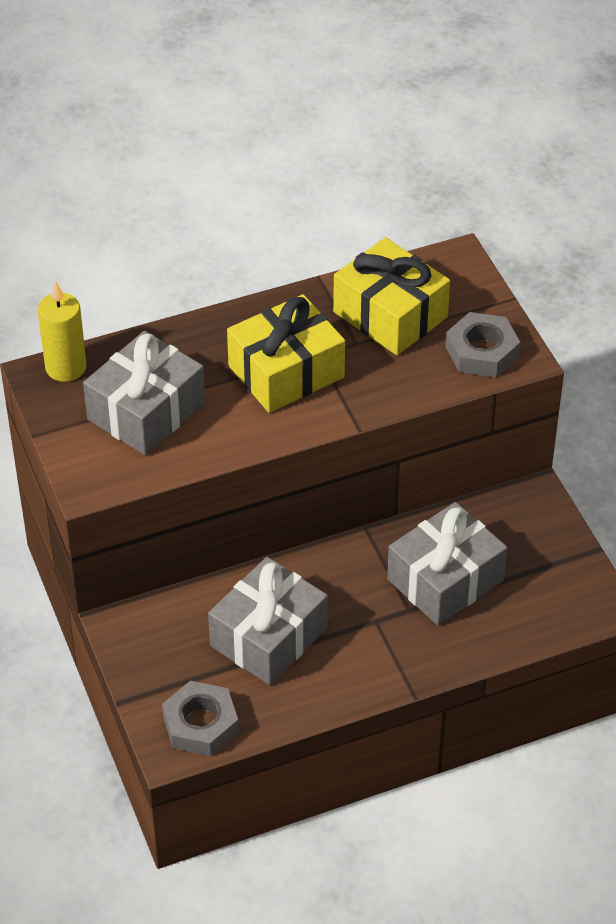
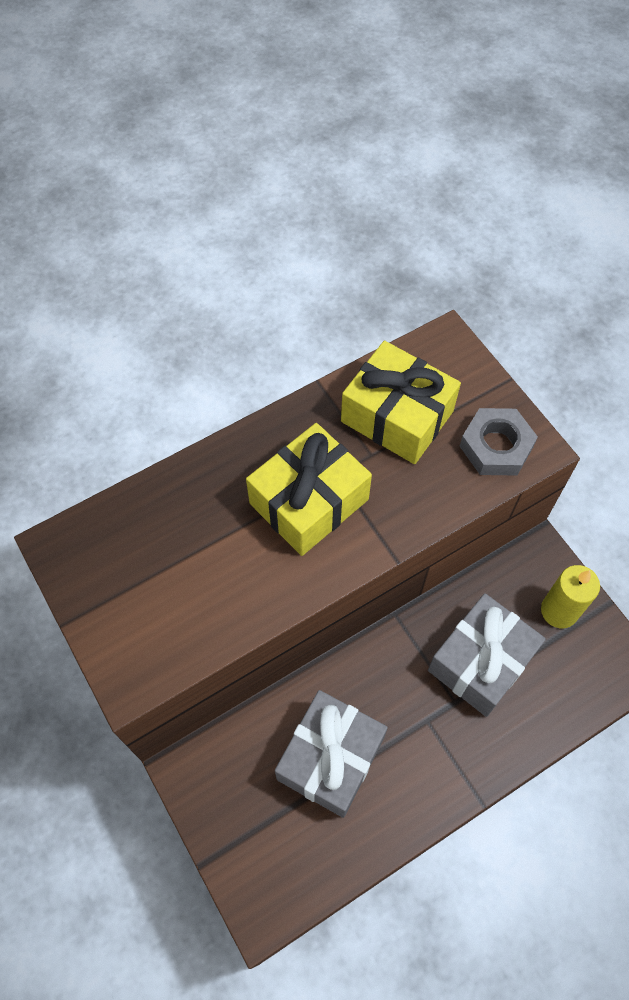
camera: 10 degrees left, 15 degrees up
(66, 367) = (83, 532): yellow candle -> yellow candle (559, 611)
(146, 411) = (175, 574): grey gift -> none
(200, 724) = (285, 878): grey nut -> none

